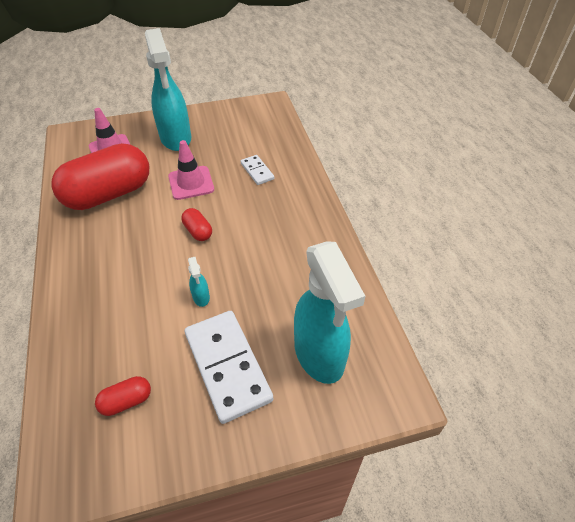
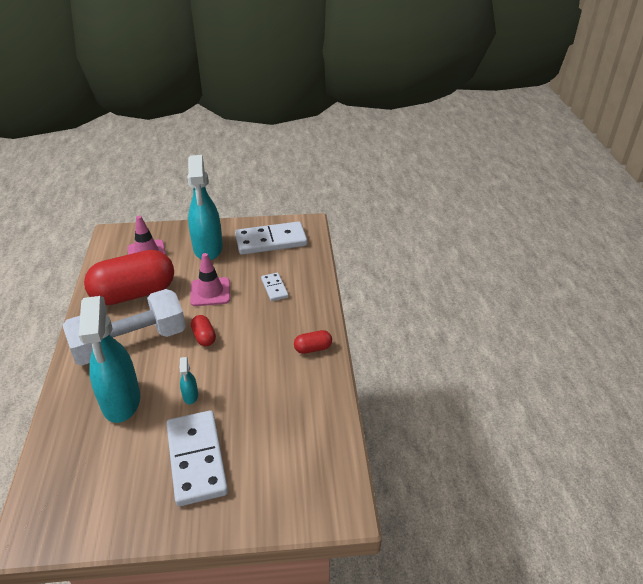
camera: 10 degrees right, 10 degrees down
(119, 248) = (130, 343): none -> white dumbbell
(126, 401) = (103, 475): red capsule -> red capsule (313, 348)
(239, 124) = (271, 241): none -> white domino
(319, 355) = (281, 462): turquoise spray bottle -> turquoise spray bottle (121, 402)

